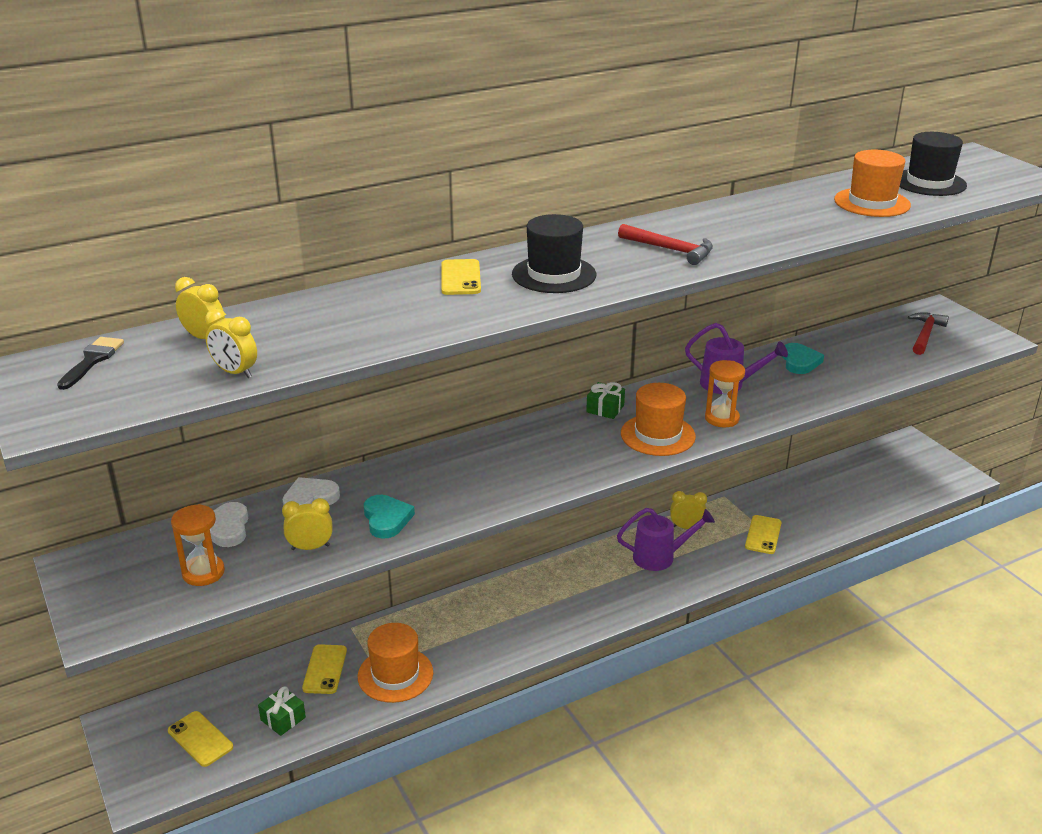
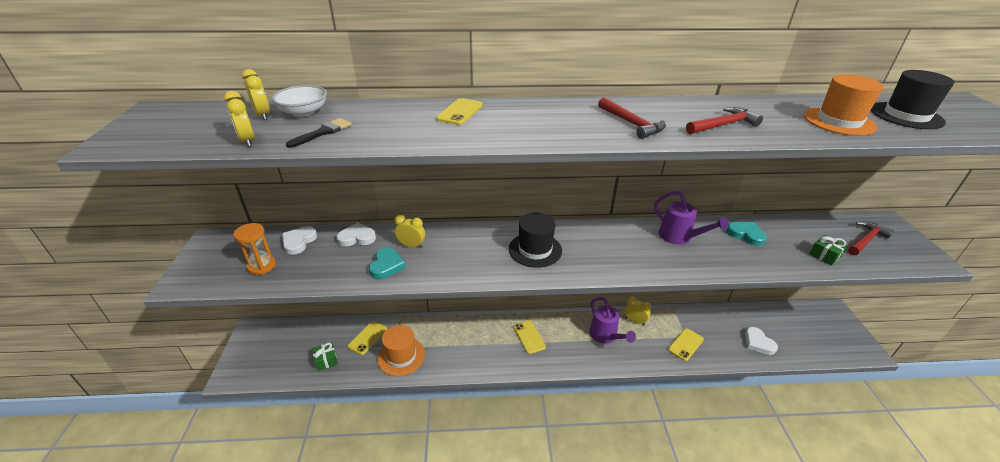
camera: 25 degrees right, 5 degrees up
(92, 360) = (189, 114): black brush -> black brush (323, 132)
(200, 739) = (279, 355): yellow phone -> yellow phone (529, 337)
(256, 322) = (304, 112): none -> white bowl
(310, 547) = (329, 270): yellow clock -> yellow clock (411, 246)
(554, 274) = (526, 123): black hat -> black hat (535, 250)
(605, 409) = (579, 230): green gift -> green gift (824, 255)
(658, 435) = (603, 260): orange hat -> none
(660, 557) = (605, 336): purple watering can -> purple watering can turned 45 degrees clockwise
(722, 418) = (658, 261): orange hourglass -> none
(765, 231) = (723, 125): none -> red hammer
(799, 362) = (746, 234): turquoise heart -> turquoise heart turned 75 degrees counterclockwise
(844, 506) = (758, 343): none -> white heart

